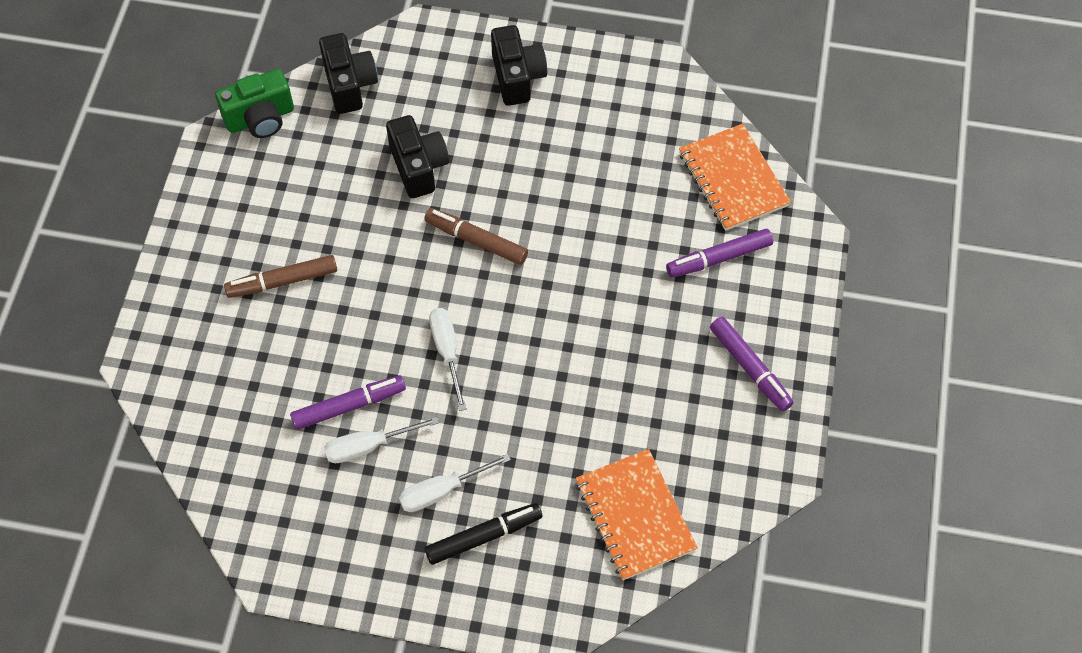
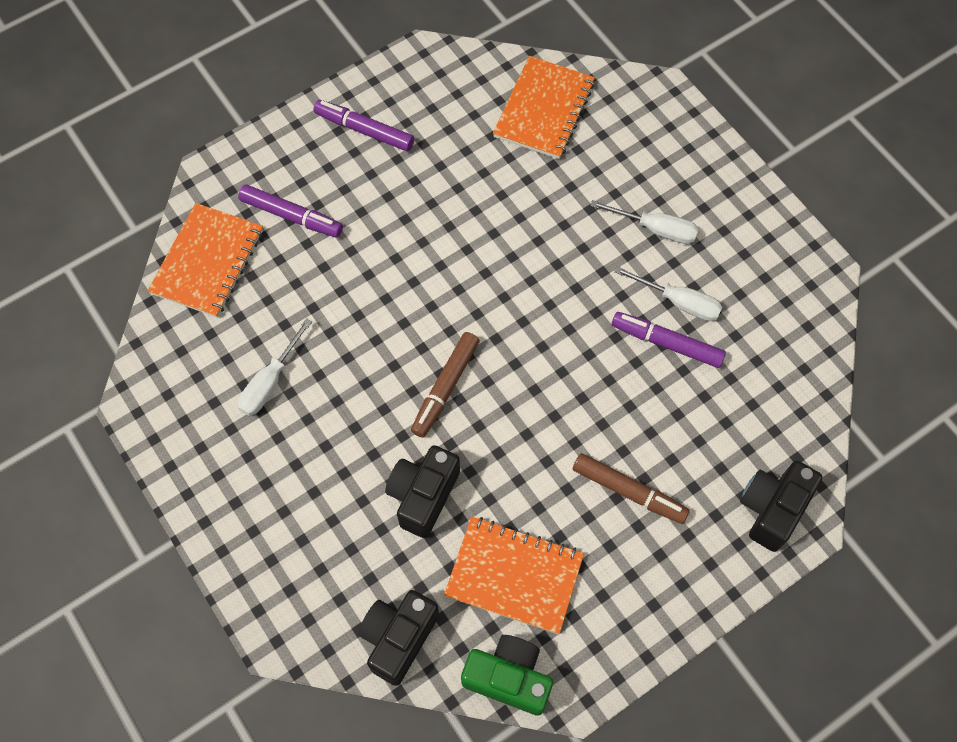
camera: 135 degrees left, 5 degrees up
(311, 171) = (514, 575): none -> orange notebook
(447, 352) = (556, 320): white screwdriver -> white screwdriver (270, 382)
(476, 240) = (445, 387): brown marker -> brown marker turned 45 degrees clockwise
(484, 536) = (655, 178): black marker -> none
(517, 77) = (255, 505): black camera -> black camera (772, 509)
(750, 368) = (364, 130): purple marker -> purple marker turned 75 degrees counterclockwise

